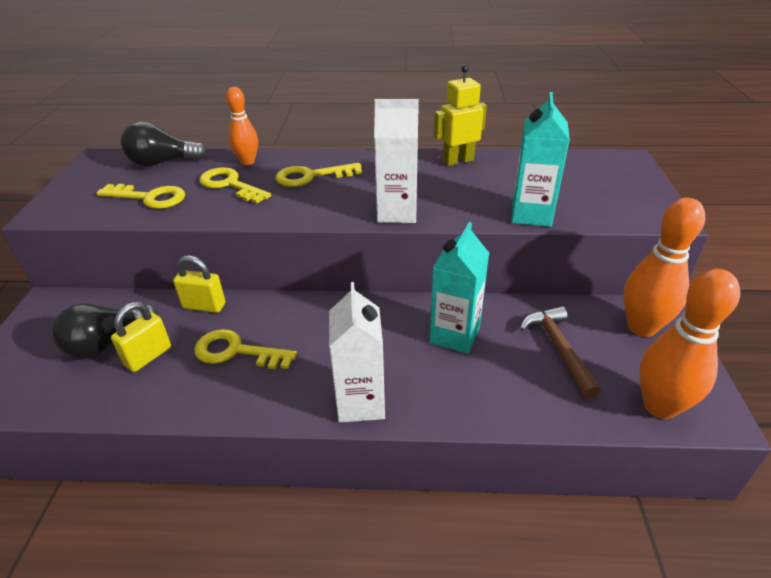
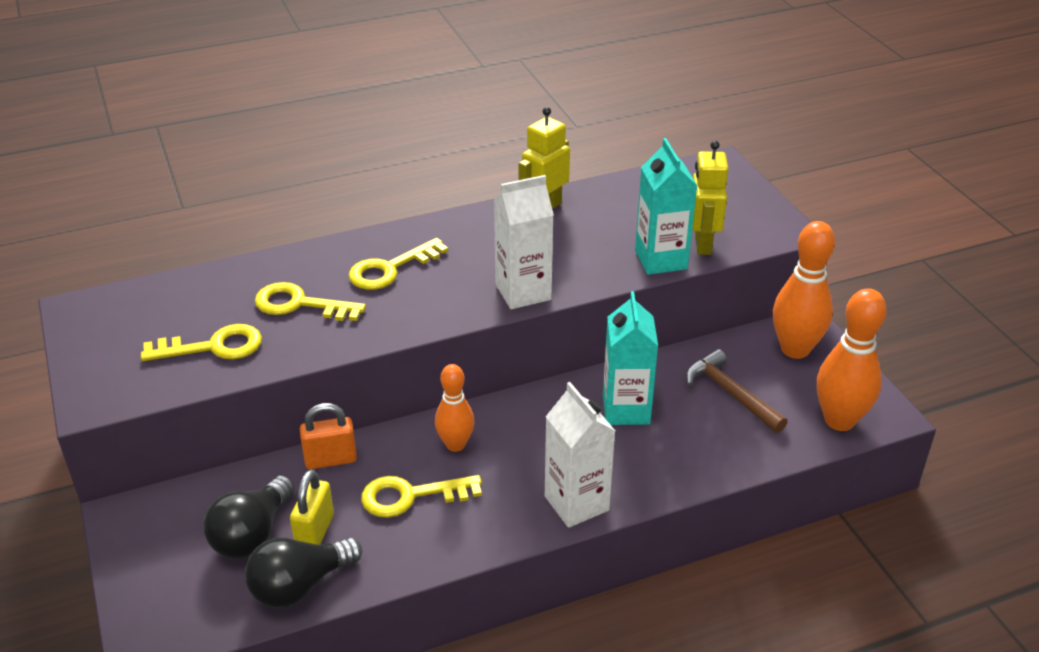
camera: 25 degrees left, 0 degrees up
(162, 163) = (179, 295): black light bulb -> black light bulb (300, 586)
(204, 306) = (330, 459): yellow padlock -> orange padlock
(247, 162) = (292, 267): orange bowling pin -> orange bowling pin (455, 444)
(577, 210) = (702, 244): none -> yellow robot

